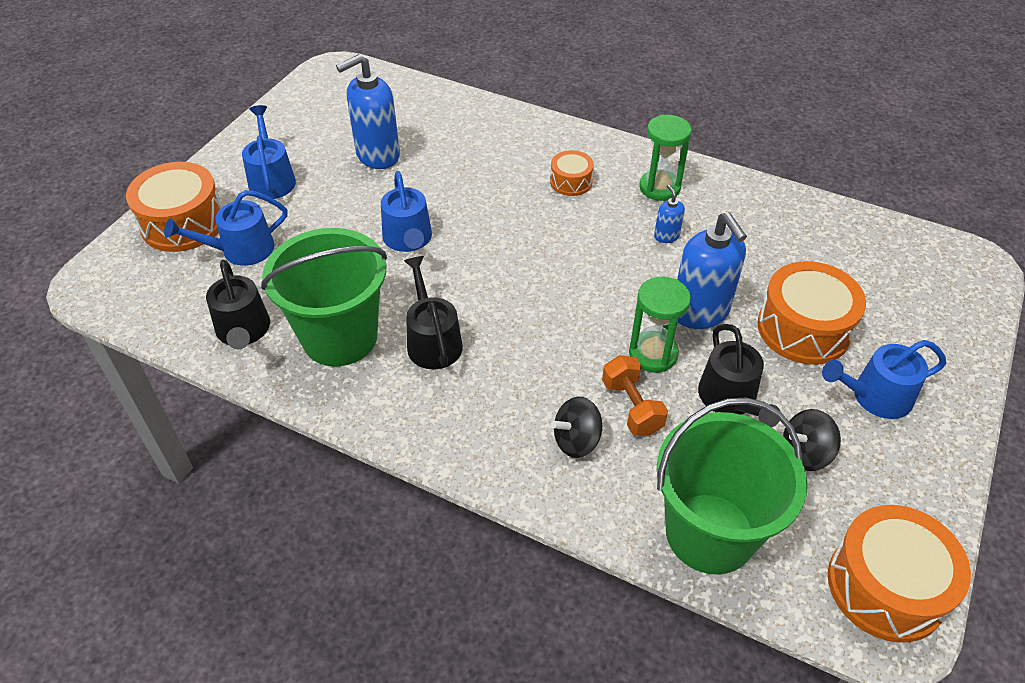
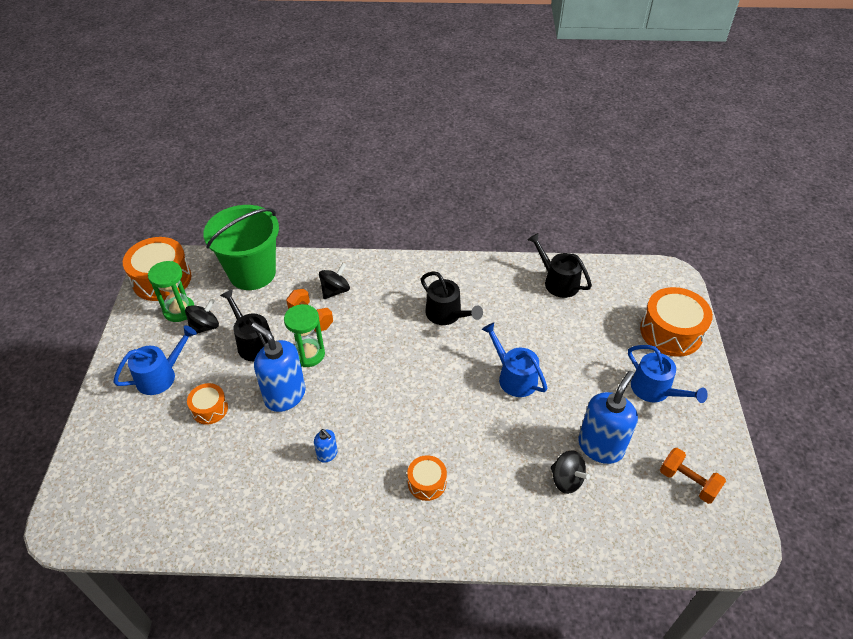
camera: 155 degrees right, 0 degrees up
(241, 250) = (613, 328): blue watering can -> none
(328, 110) = (688, 482): none -> orange dumbbell
(340, 337) = (501, 297): green bucket -> none
(434, 144) = (566, 480): none -> black spinning top
(659, 187) = (349, 507): green hourglass -> green hourglass (179, 310)
(803, 329) = (209, 409): orange drum -> orange drum, size x0.54

